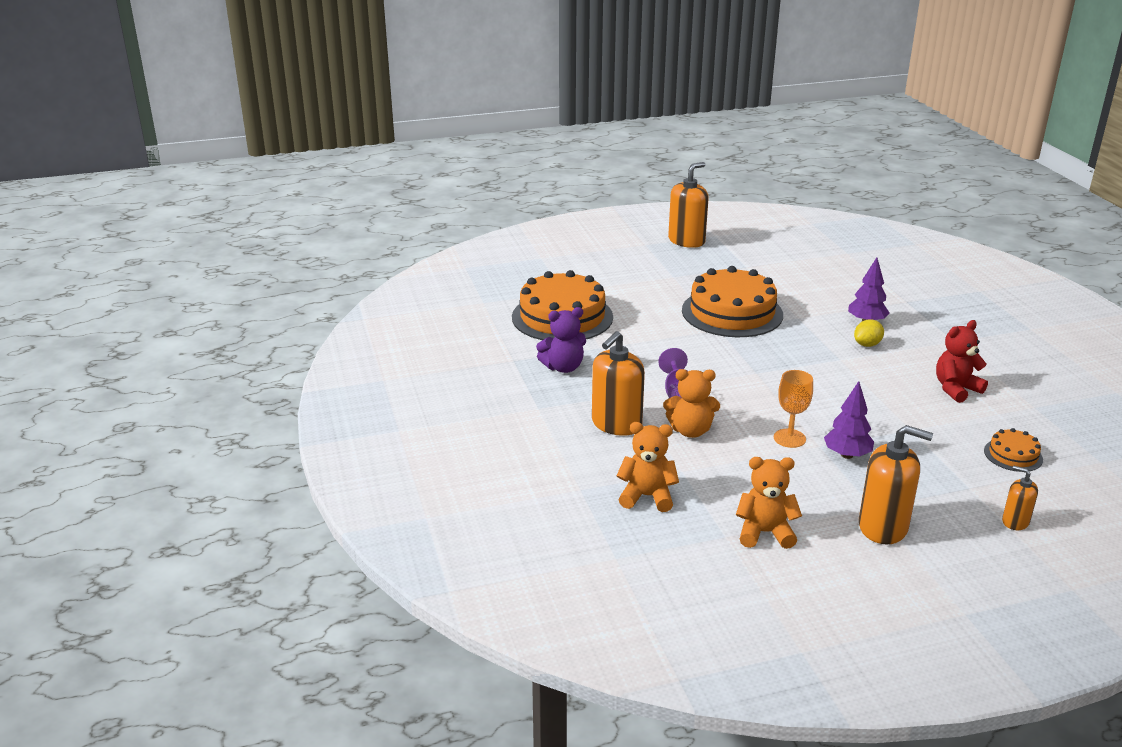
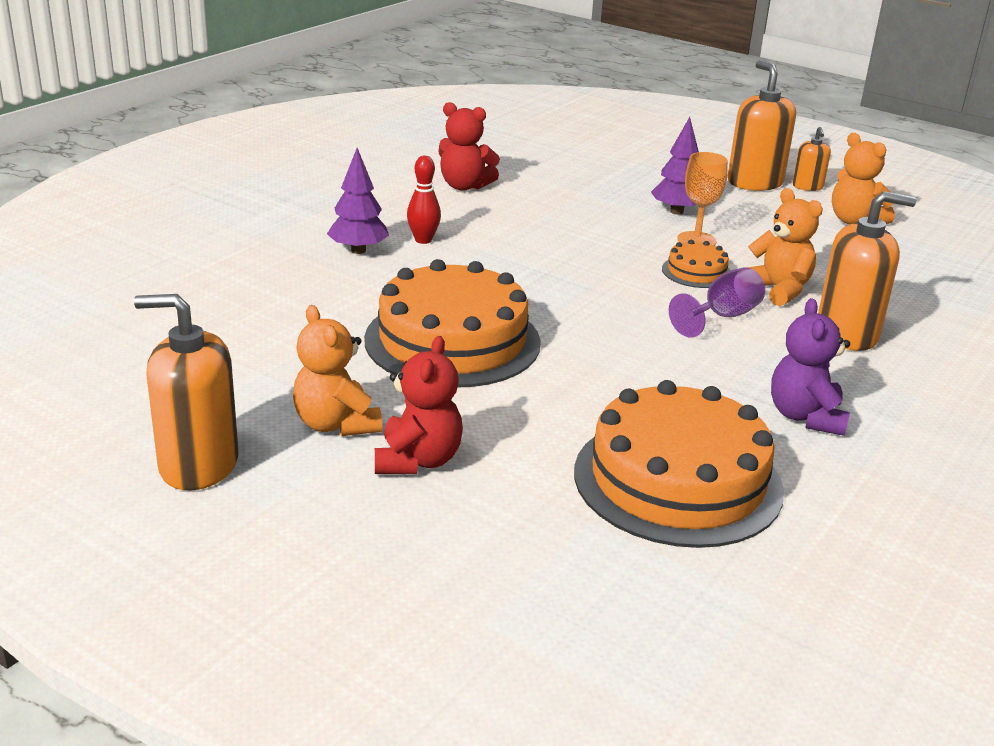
camera: 130 degrees left, 0 degrees up
(563, 367) = (805, 417): purple teddy bear -> purple teddy bear turned 120 degrees counterclockwise
(641, 275) = (418, 460): none -> red teddy bear
(647, 496) = (918, 280): orange teddy bear -> orange teddy bear (336, 424)
(867, 344) = (423, 240): yellow lemon -> red bowling pin
(1013, 455) = (554, 153): orange cake -> orange cake (696, 272)
(1015, 522) = (656, 144): orange soap dispenser -> orange soap dispenser (807, 186)

